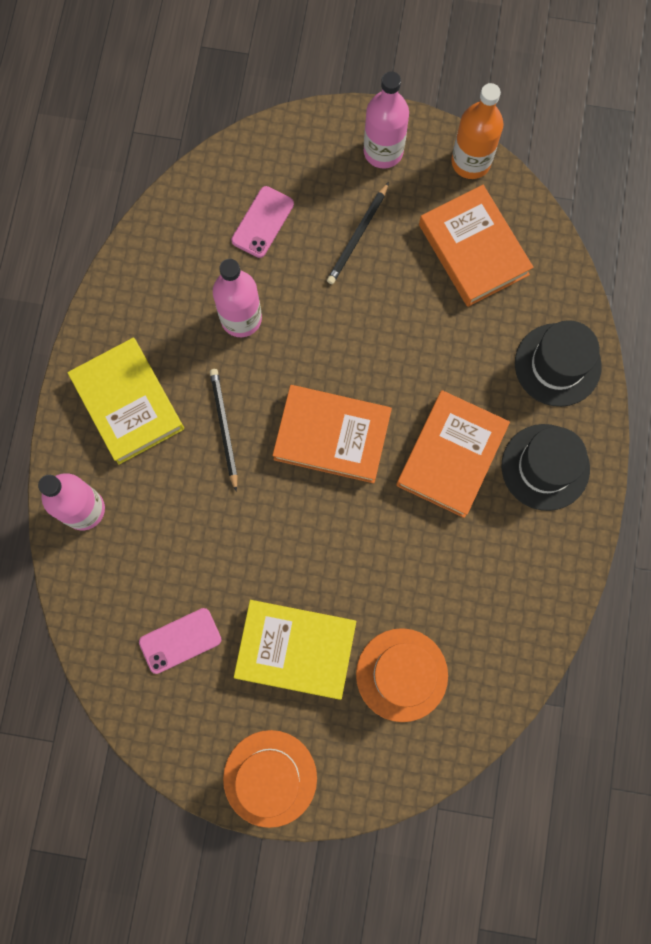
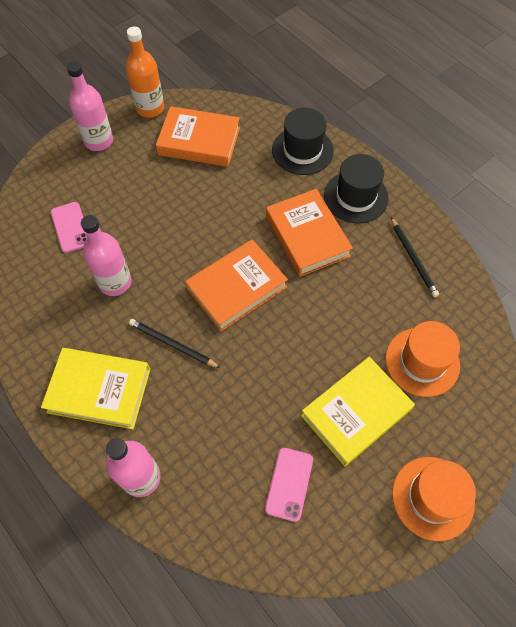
camera: 50 degrees left, 15 degrees down
(358, 236) = (132, 187): black pencil -> black pencil (413, 258)

